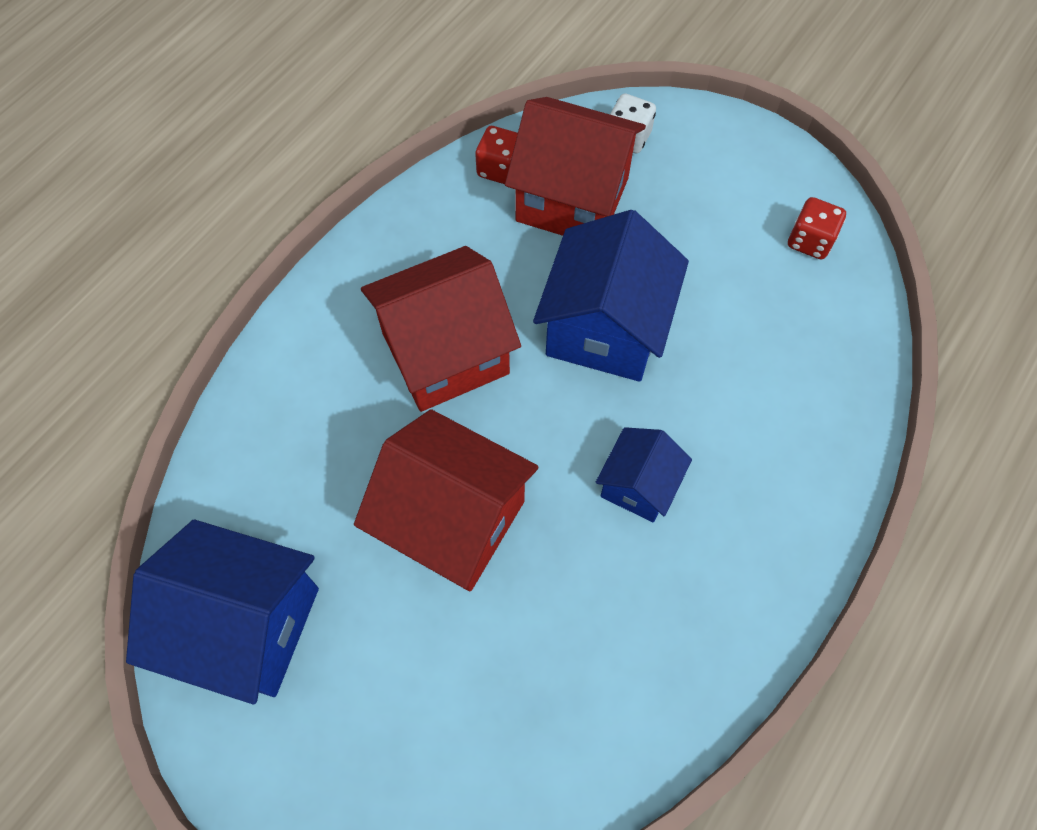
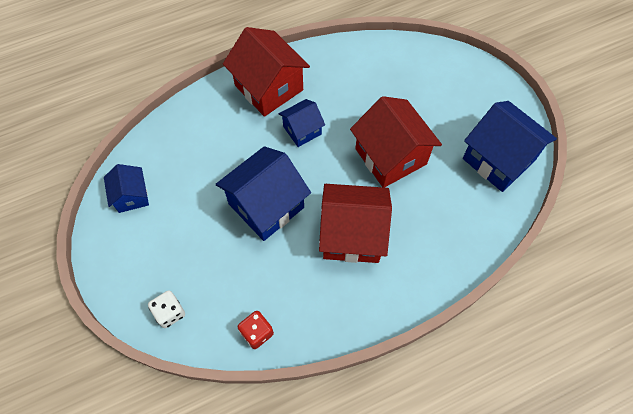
camera: 150 degrees left, 0 degrees up
(572, 199) = (230, 288): red house -> red house (269, 87)
(810, 241) = (131, 196): red dice -> blue house

